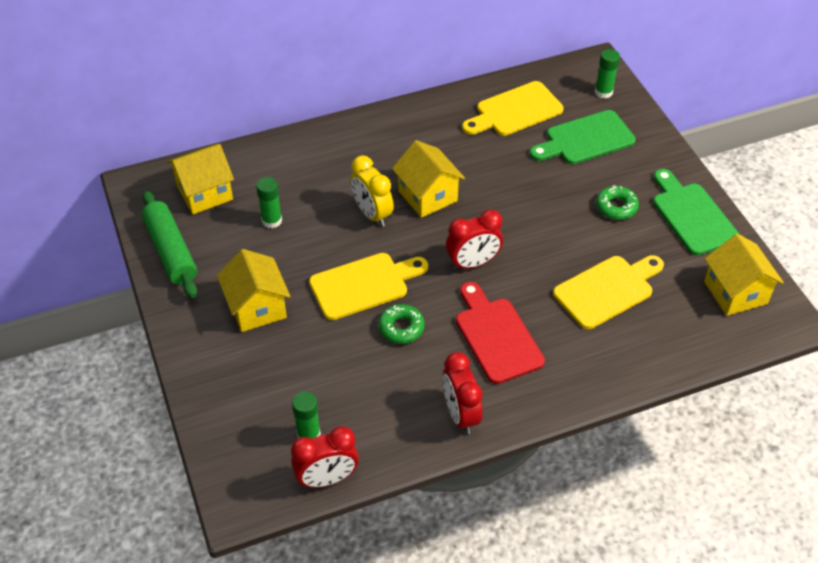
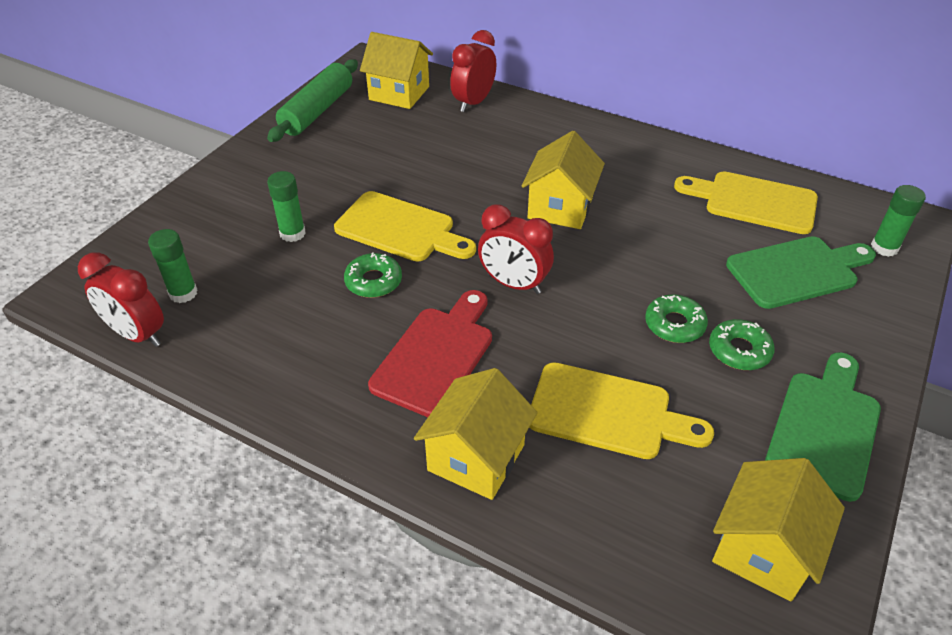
camera: 50 degrees right, 5 degrees down
(257, 307) = (304, 184): yellow house -> yellow house (476, 457)
(272, 220) = (412, 139): green glue stick -> green glue stick (292, 233)
(372, 214) = (492, 187): yellow clock -> none
(460, 414) = (302, 387): red clock -> red clock (473, 103)
(573, 218) = (674, 324): none -> green donut
(585, 139) = (797, 271): green cutting board -> green cutting board turned 135 degrees clockwise

